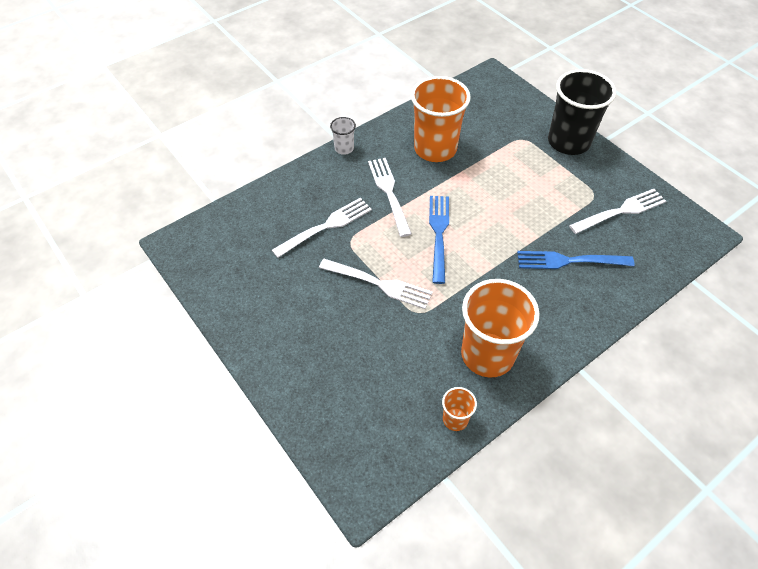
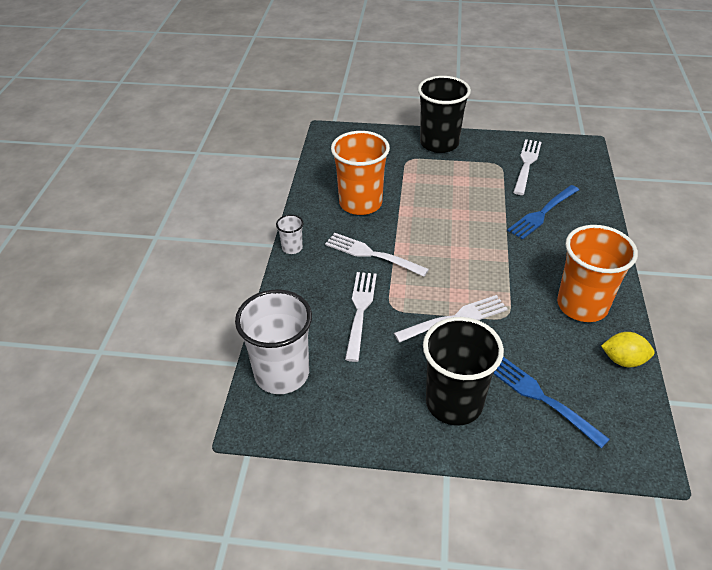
camera: 45 degrees left, 10 degrees down
(227, 228) = (282, 373): none -> white cup
(296, 337) = (454, 403): none -> black cup
(439, 234) = (445, 256): blue fork -> blue fork (542, 398)
(455, 419) = (623, 360): orange cup -> yellow lemon

